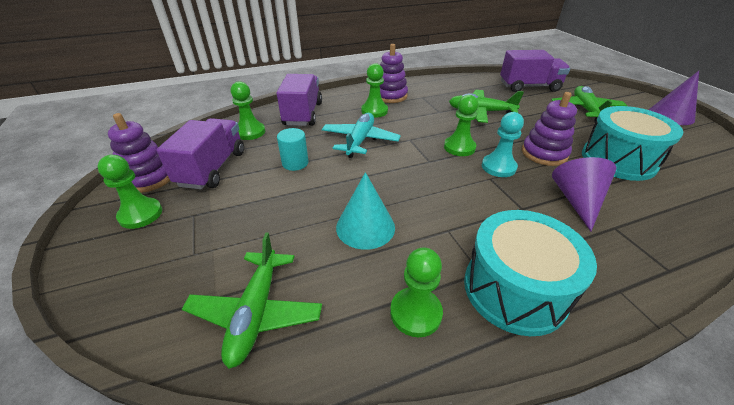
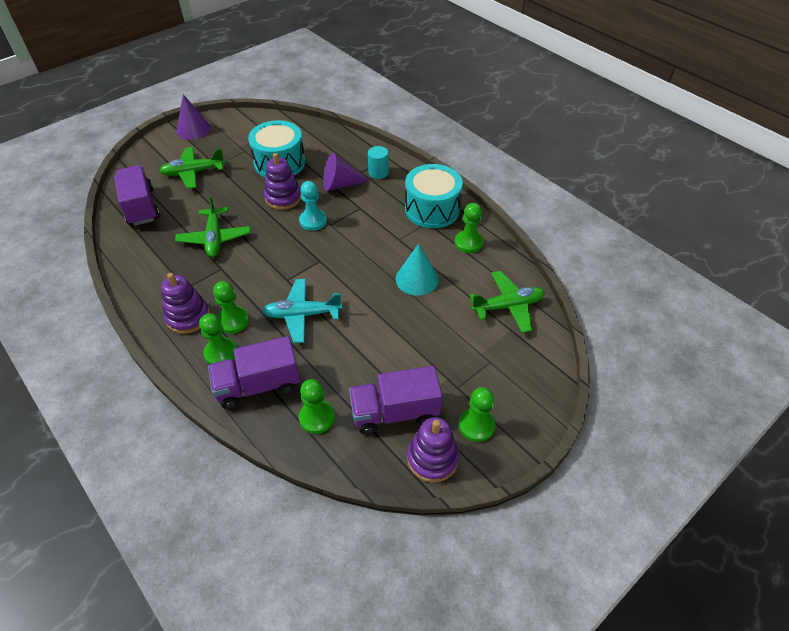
camera: 110 degrees left, 10 degrees up
(295, 163) = (359, 350): turquoise cylinder -> turquoise cylinder (378, 173)
(459, 147) = (290, 245): green pawn -> green pawn (221, 353)

